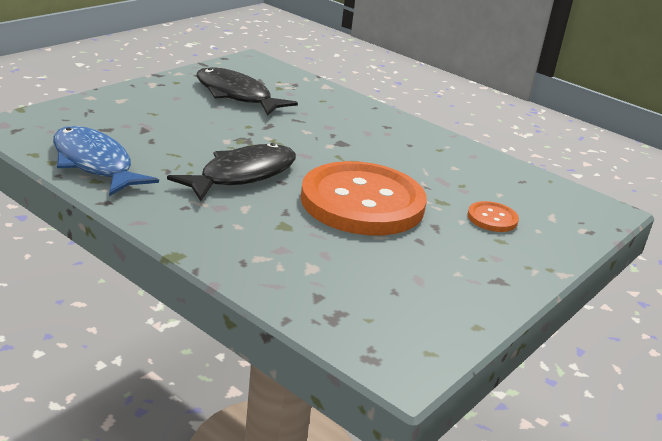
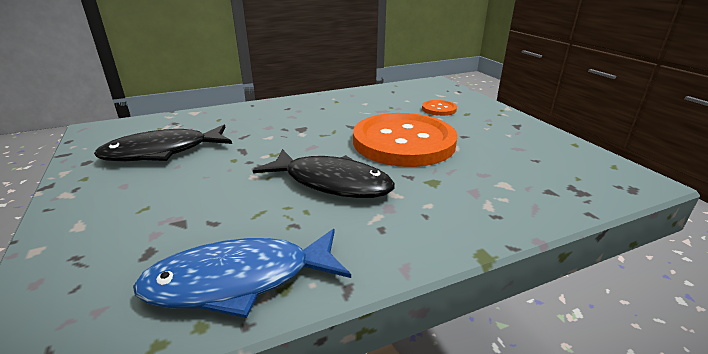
camera: 60 degrees left, 0 degrees up
(242, 175) = (331, 182): black fish -> black fish turned 135 degrees clockwise

